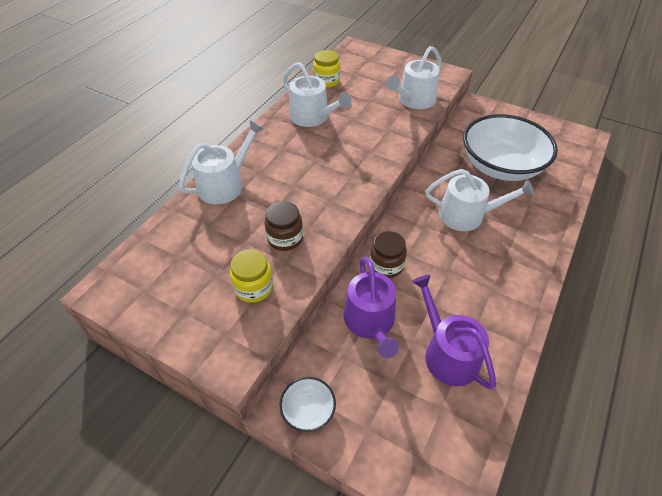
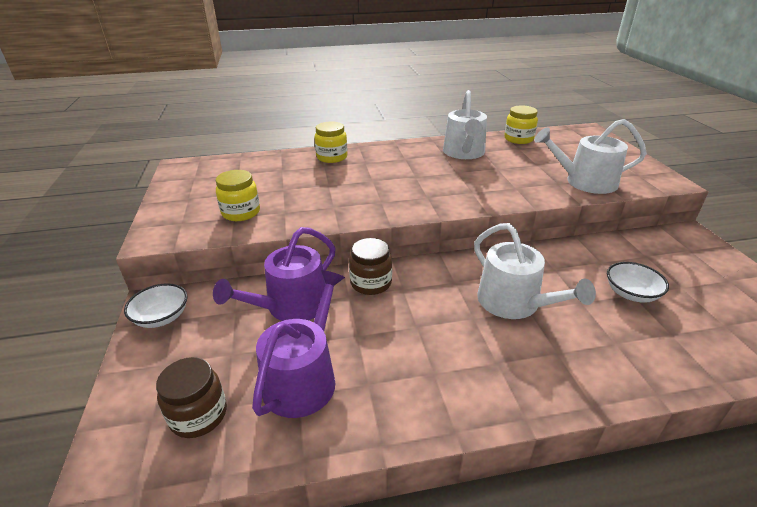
camera: 50 degrees right, 15 degrees down
(225, 184) = (332, 157): white watering can -> yellow jar
(285, 238) = (309, 202): brown jar -> brown jar (198, 415)
(501, 166) = (631, 293): white bowl -> white bowl, size x0.42

